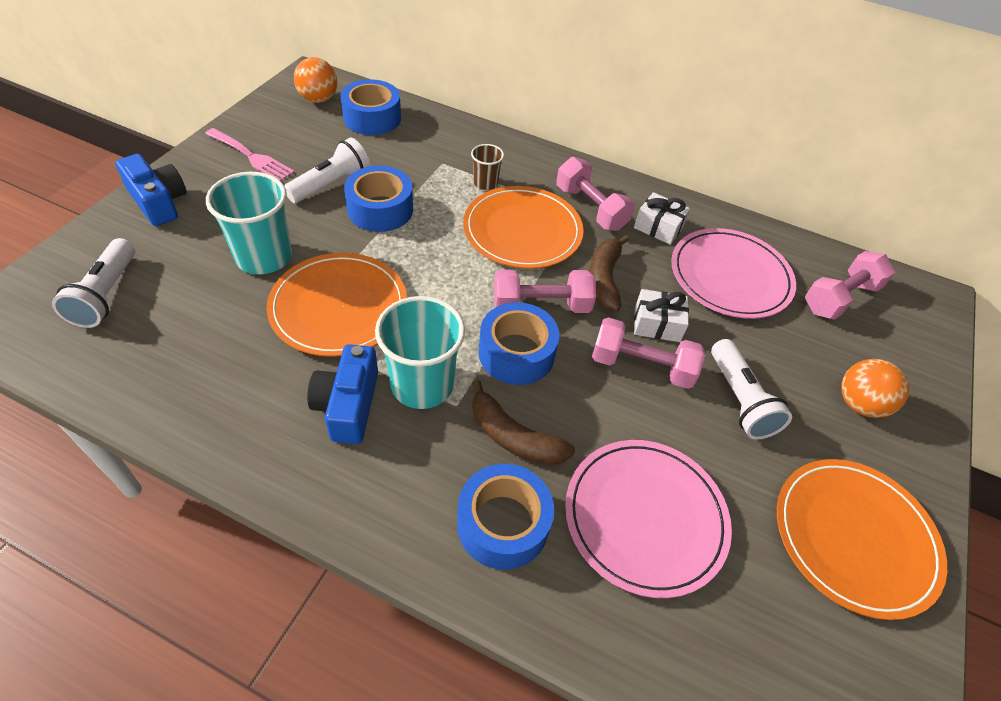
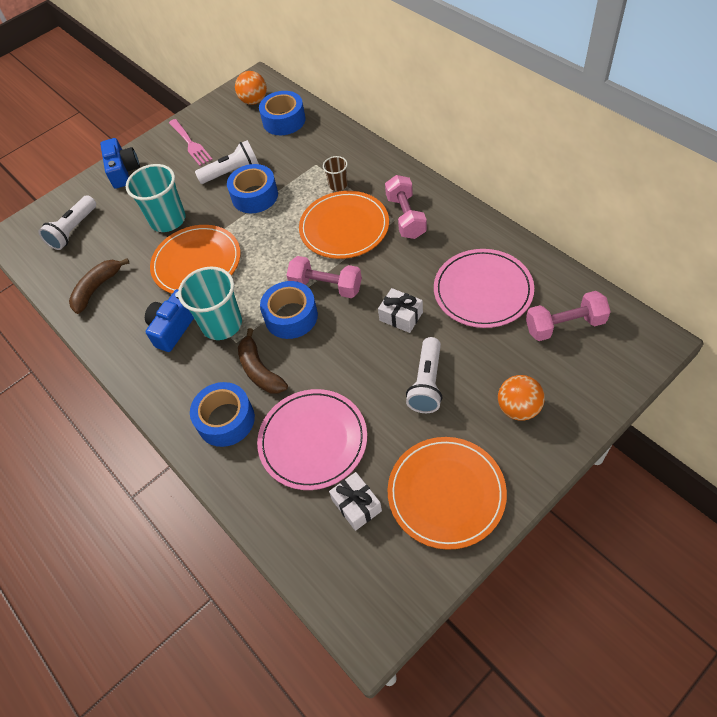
camera: 35 degrees right, 5 degrees up
(604, 279) = (382, 275): brown banana -> brown banana (97, 288)
(641, 366) = (371, 344): pink dumbbell -> none
(658, 227) = (450, 241): white gift -> white gift (356, 505)

